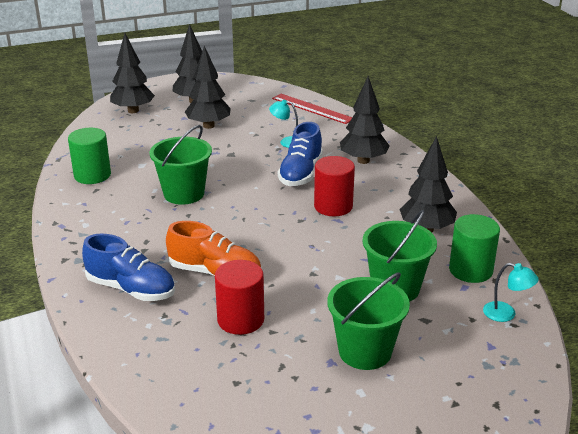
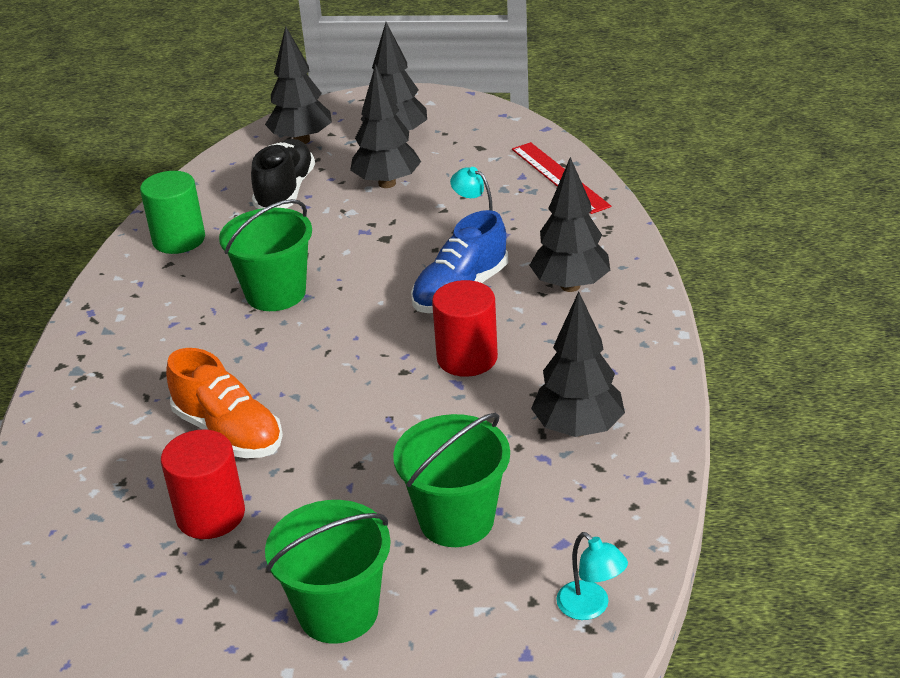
camera: 25 degrees right, 5 degrees up
(131, 289) = (109, 431): blue shoe -> none
(145, 139) = (285, 191): none -> black shoe
(470, 270) = (593, 517): green cylinder -> none

